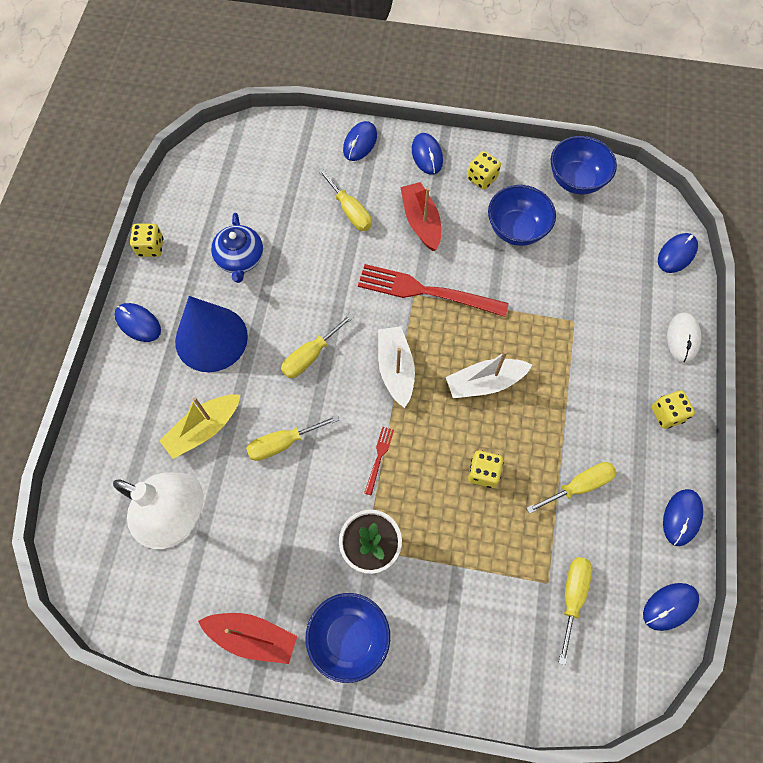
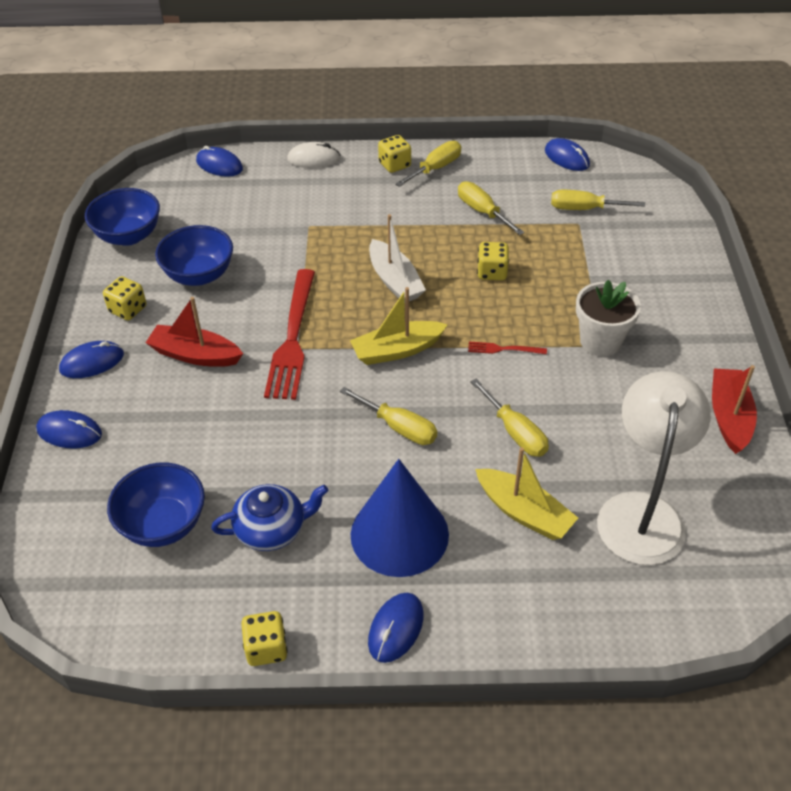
camera: 100 degrees left, 20 degrees down
(349, 638) = (691, 344): blue bowl -> blue bowl (163, 524)
(350, 211) = (184, 424): yellow screwdriver -> yellow screwdriver (435, 168)
(395, 369) = (397, 350): white boat -> yellow boat
(421, 221) = (195, 355): red boat -> red boat turned 45 degrees clockwise
(681, 517) = (488, 154): blue mouse -> none

